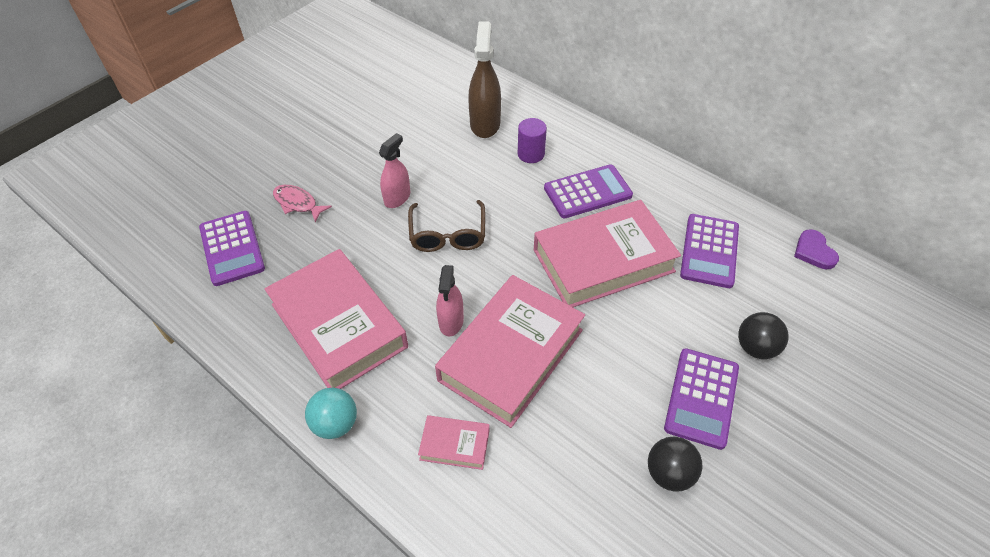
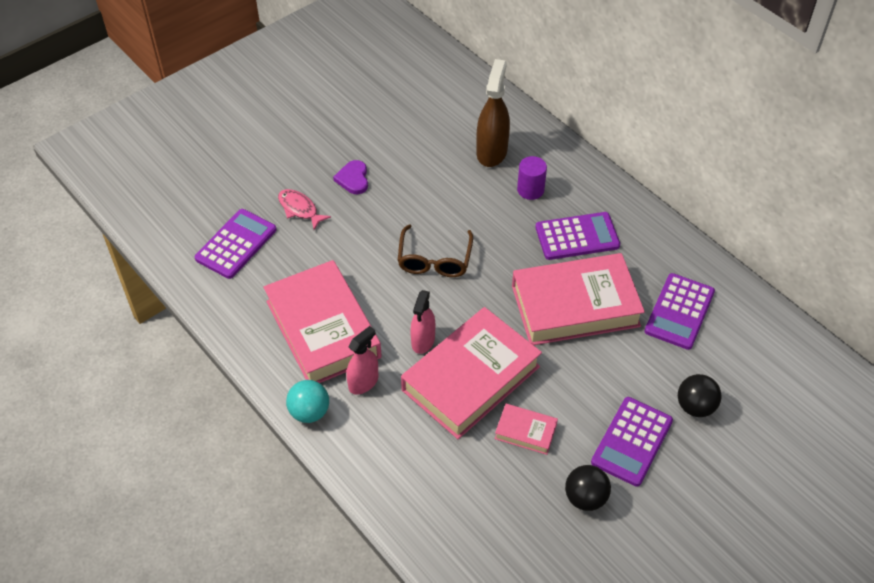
camera: 10 degrees right, 0 degrees up
(232, 248) = (236, 244): purple calculator -> purple calculator turned 135 degrees counterclockwise
(397, 198) = (393, 217): pink spray bottle -> pink spray bottle (363, 382)
(455, 445) = (407, 445): pink book -> pink book (525, 431)
(814, 251) = (781, 327): purple heart -> purple heart (353, 179)

